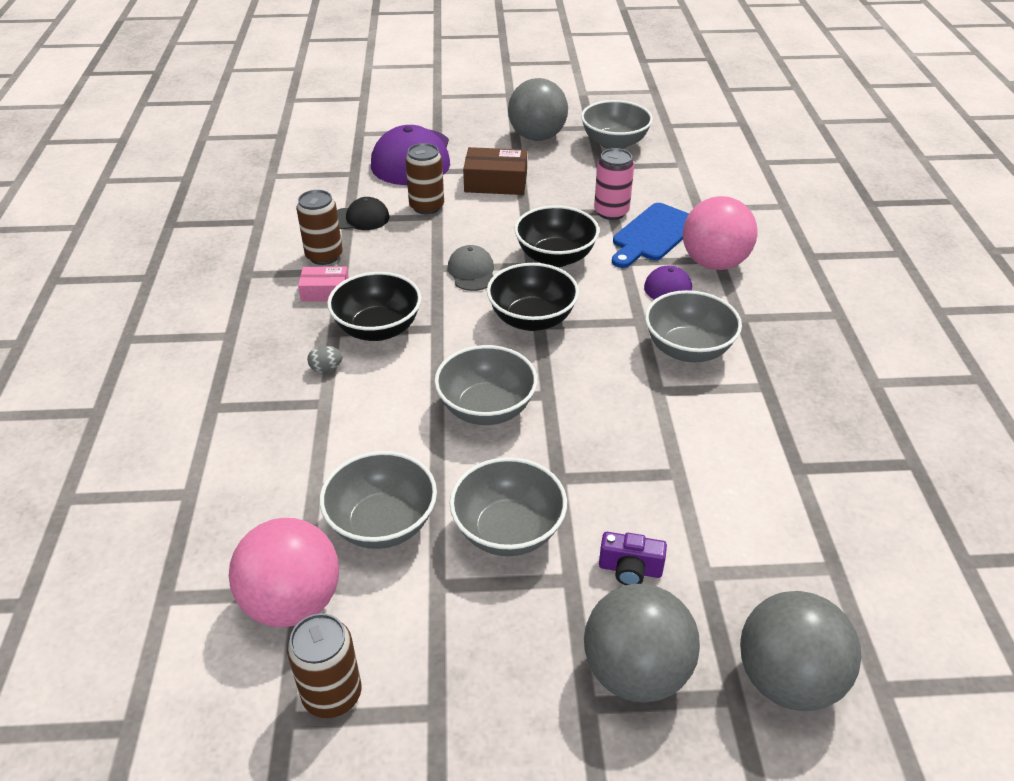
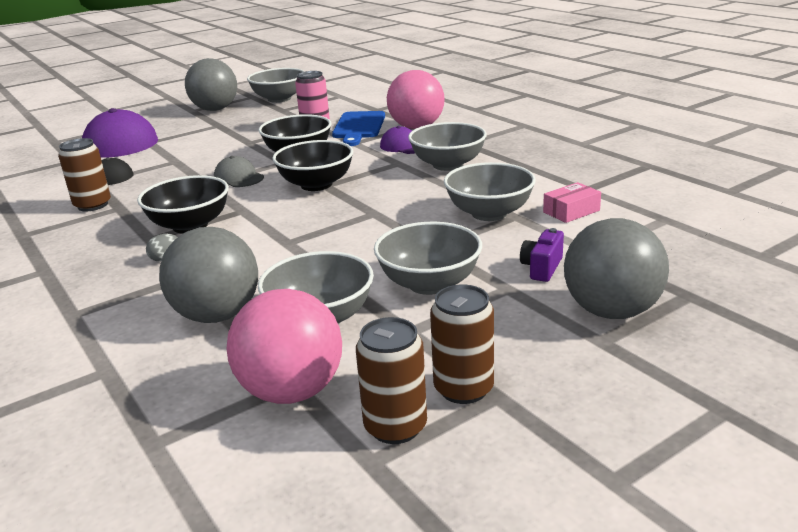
camera: 30 degrees left, 15 degrees down
(325, 291) = (116, 222): pink box -> pink box (571, 211)
(426, 206) = (160, 159): brown can -> brown can (463, 389)
(486, 409) = (334, 234): grey bowl -> grey bowl (489, 213)
(496, 182) = (207, 135): brown box -> none
(630, 569) = (542, 268): purple camera -> purple camera turned 135 degrees clockwise
(787, 679) = (707, 274): grey ball -> grey ball (217, 315)

